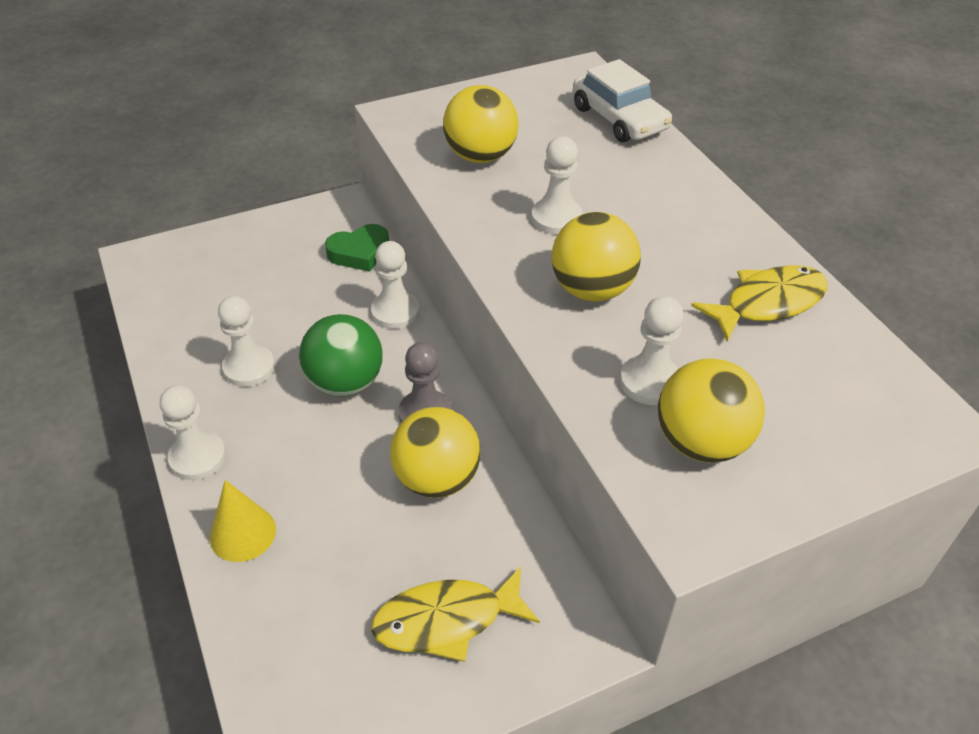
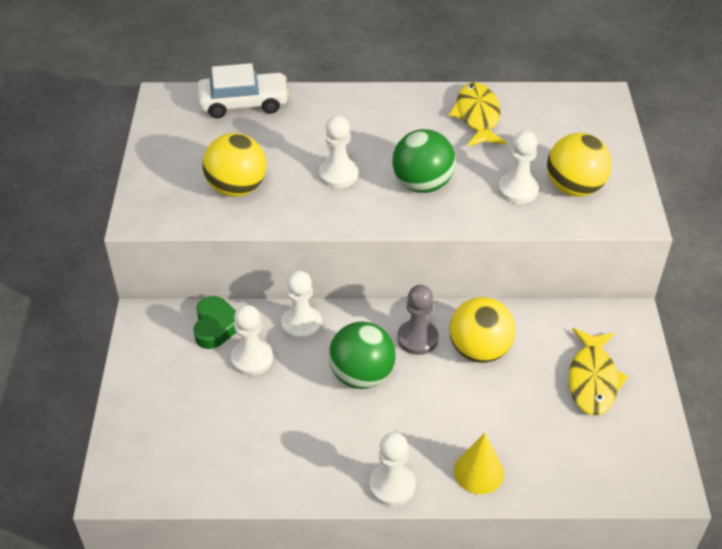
camera: 65 degrees left, 0 degrees up
(249, 367) = (311, 432): white pawn -> white pawn (252, 358)
(591, 289) = (422, 184): yellow ball -> green ball

